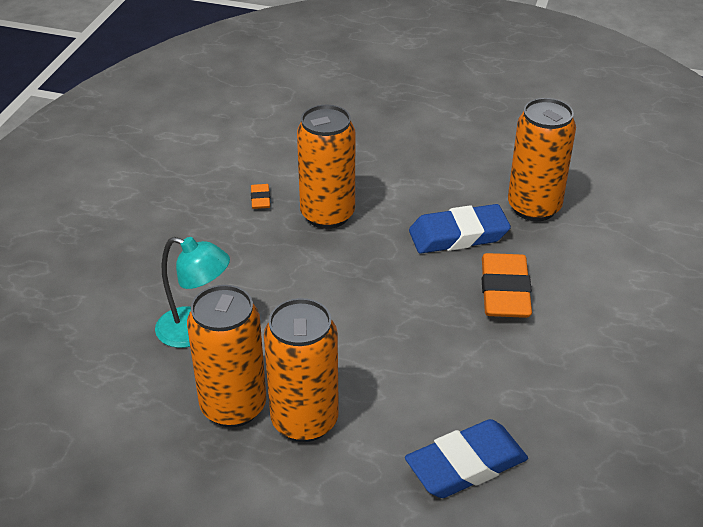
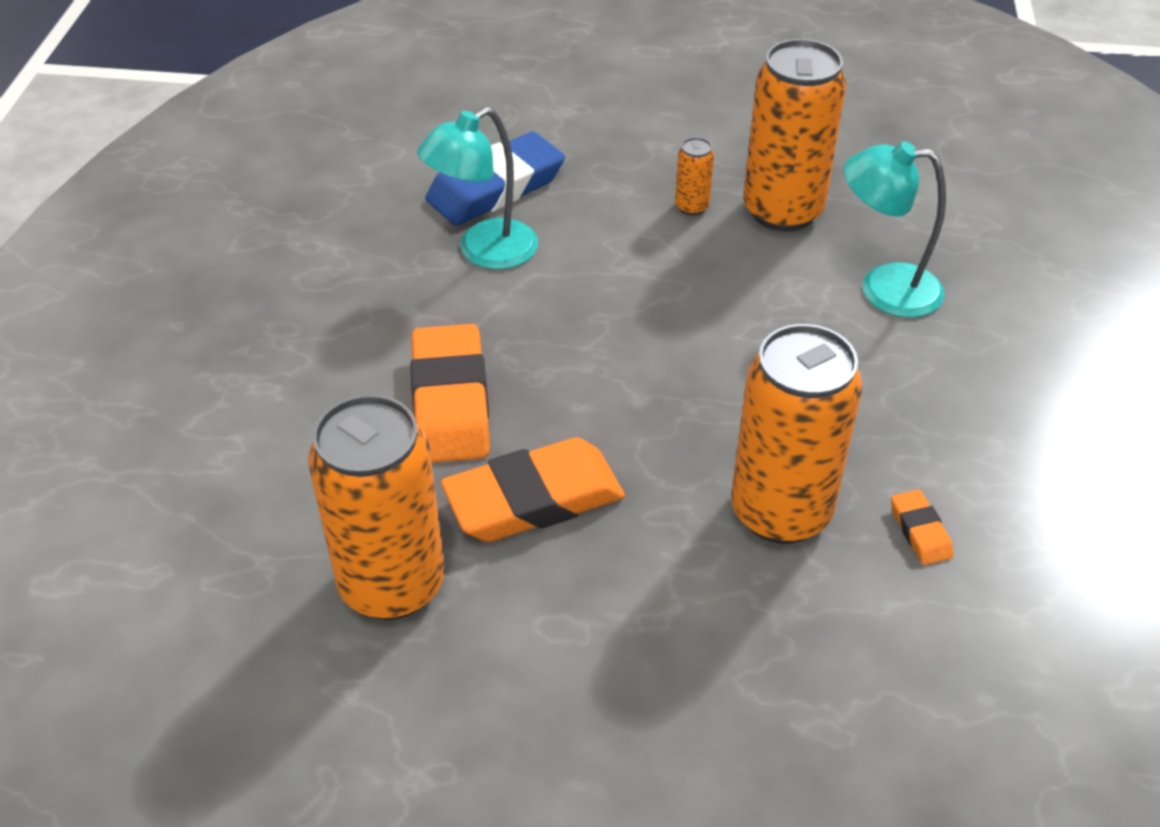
camera: 170 degrees right, 5 degrees up
(304, 421) = (692, 207): orange can -> orange can, size x0.43
(458, 235) = (534, 499): blue eraser -> orange eraser
(479, 399) = (484, 252): none -> turquoise lamp

